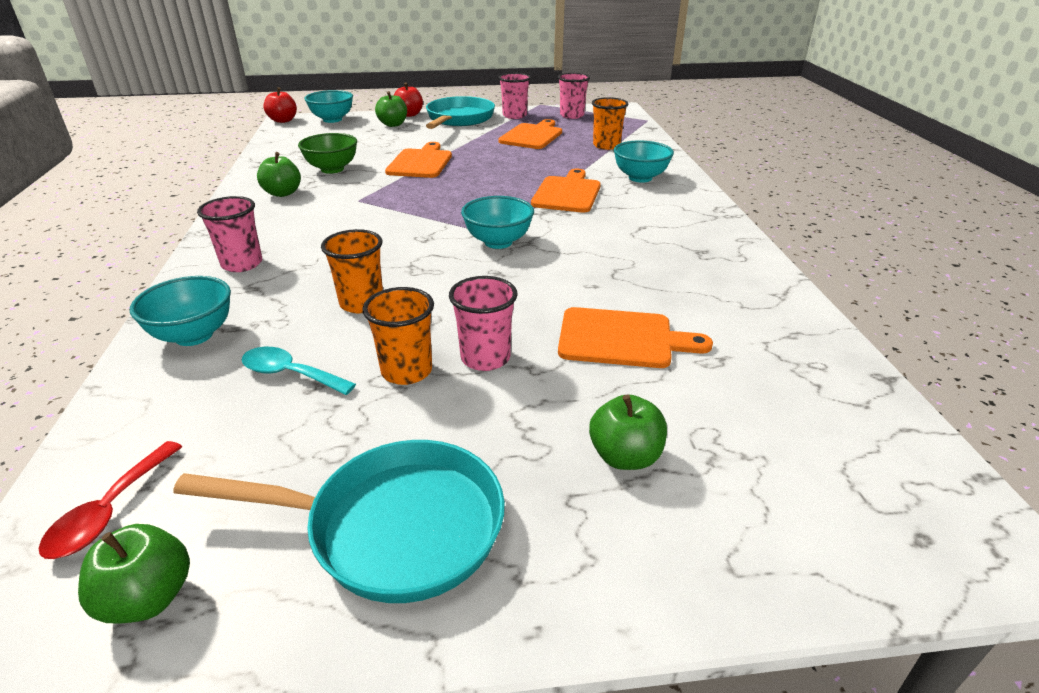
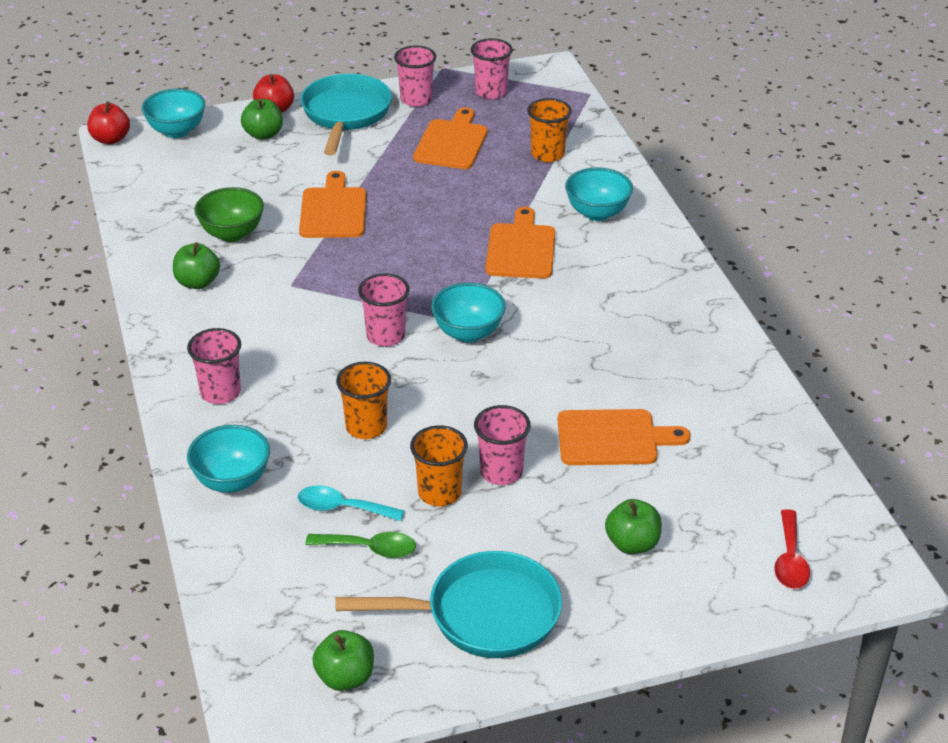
camera: 10 degrees left, 5 degrees up
(110, 511) = (277, 631): red spoon -> red spoon (790, 560)
(294, 421) = (370, 548): none -> green spoon
(420, 238) = (385, 336): none -> pink cup

